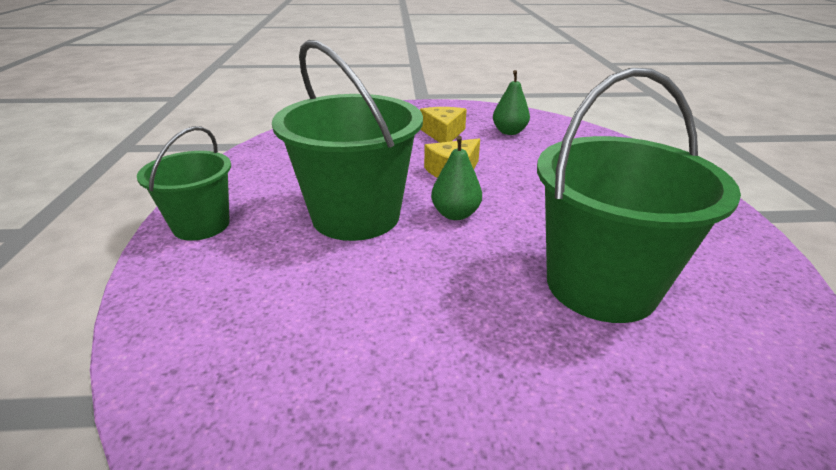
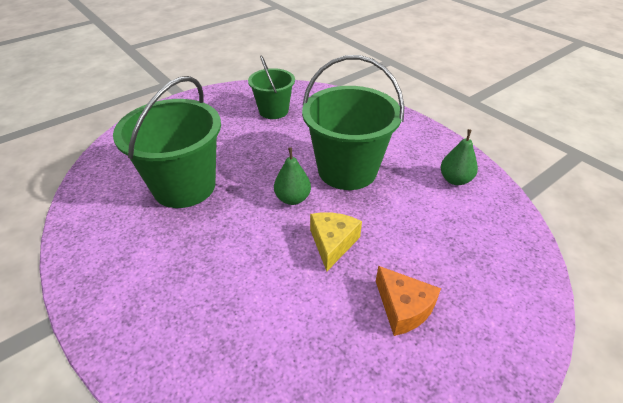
camera: 145 degrees right, 10 degrees up
(201, 225) = (409, 131): green bucket -> green bucket (273, 111)
(443, 133) = (403, 308): yellow cheese -> orange cheese
(509, 132) = (341, 360): green pear -> green pear (455, 180)

